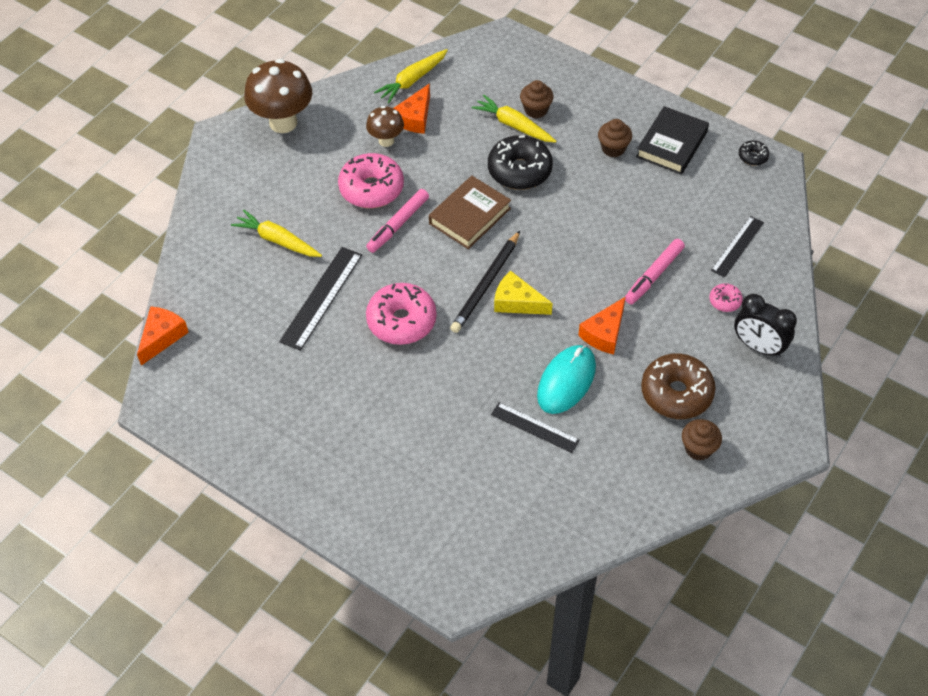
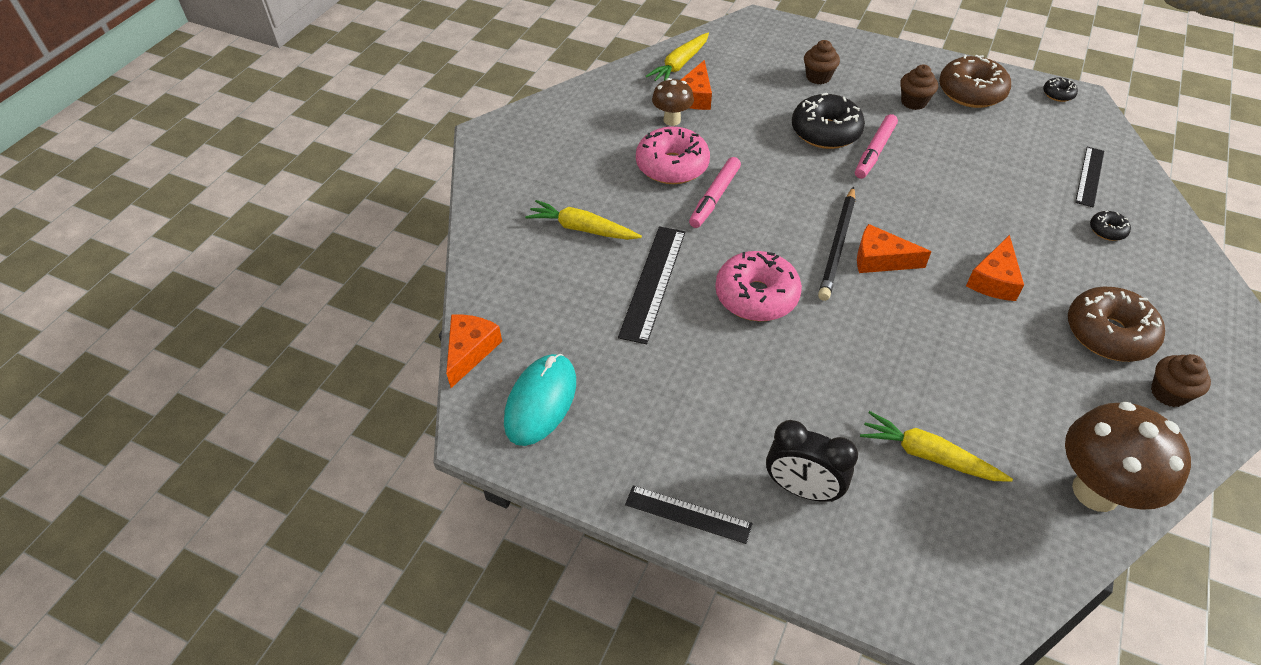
camera: 10 degrees left, 5 degrees down
(283, 122) = (554, 115): brown mushroom -> brown mushroom (1095, 491)
(470, 216) = (790, 180): brown book -> none
(514, 125) = (801, 92): yellow carrot -> yellow carrot (928, 455)
(517, 302) = (880, 259): yellow cheese -> orange cheese
(535, 427) = (964, 395): black ruler -> black ruler (688, 514)
(566, 381) = (976, 337): turquoise mouse -> turquoise mouse (541, 401)
(654, 275) = (1017, 214): pink marker -> pink marker (875, 152)
(671, 144) = (971, 92): black book -> brown donut
(725, 301) = (1107, 230): pink donut -> black donut
(758, 347) = (1170, 272): black clock -> black clock (802, 489)

